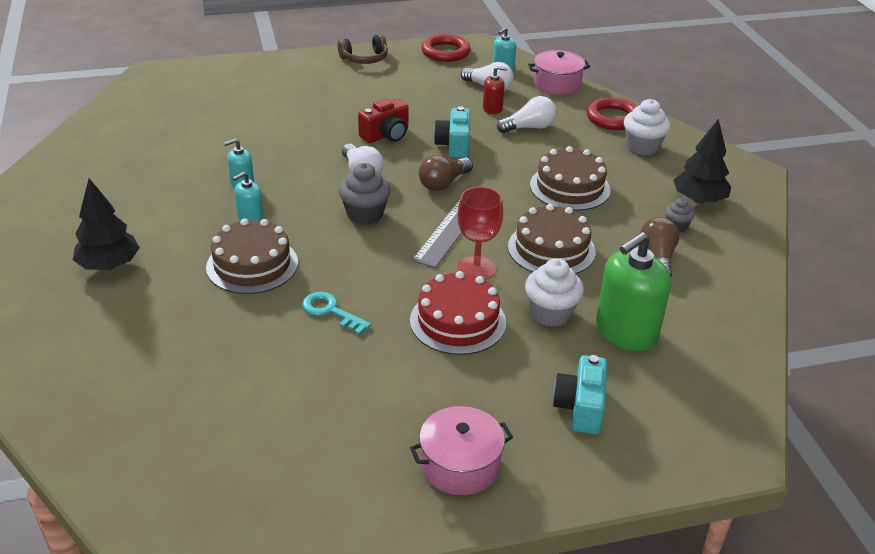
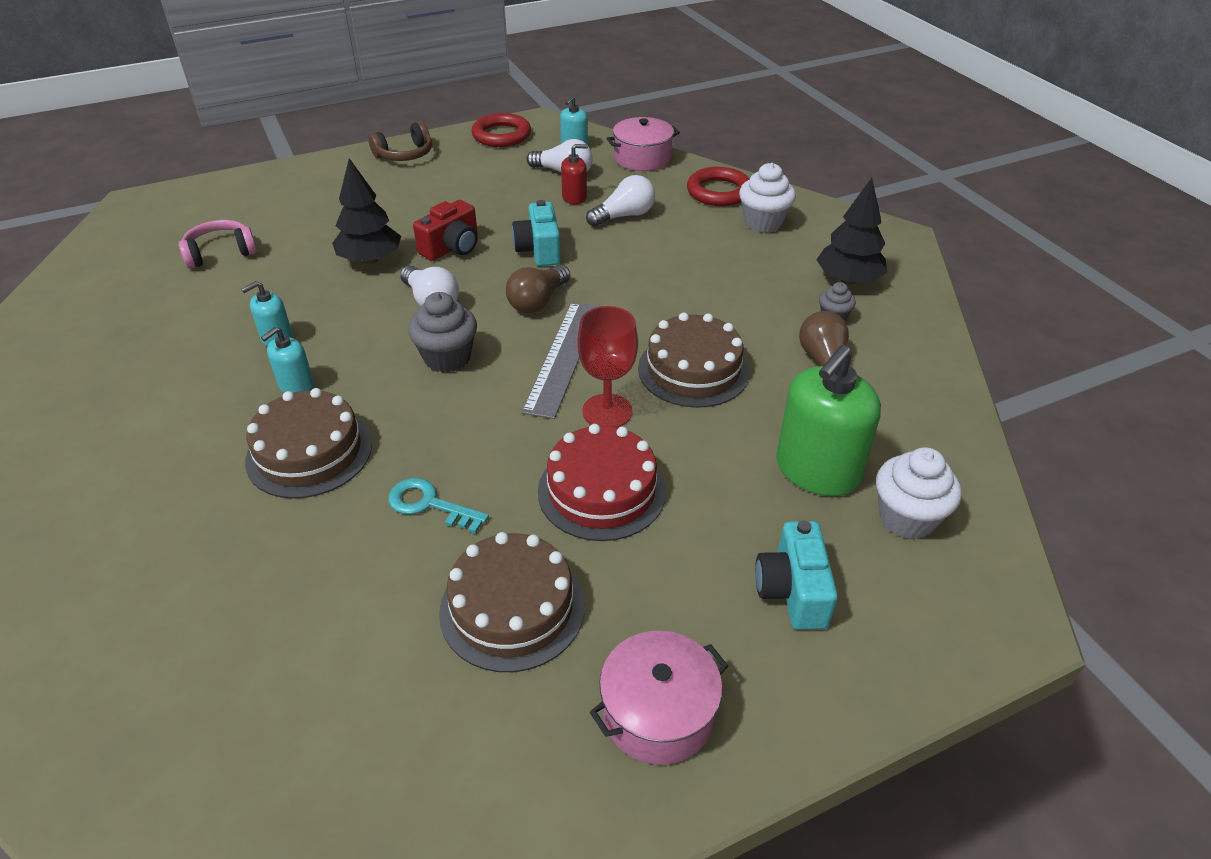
camera: 10 degrees left, 5 degrees up
(109, 265) = (106, 485): black tree -> black tree (370, 259)
(210, 117) = (220, 253): none -> pink headphones
(550, 313) = (717, 459): white cupcake -> white cupcake (906, 518)
(570, 187) = (693, 285): brown cake -> brown cake (512, 608)

